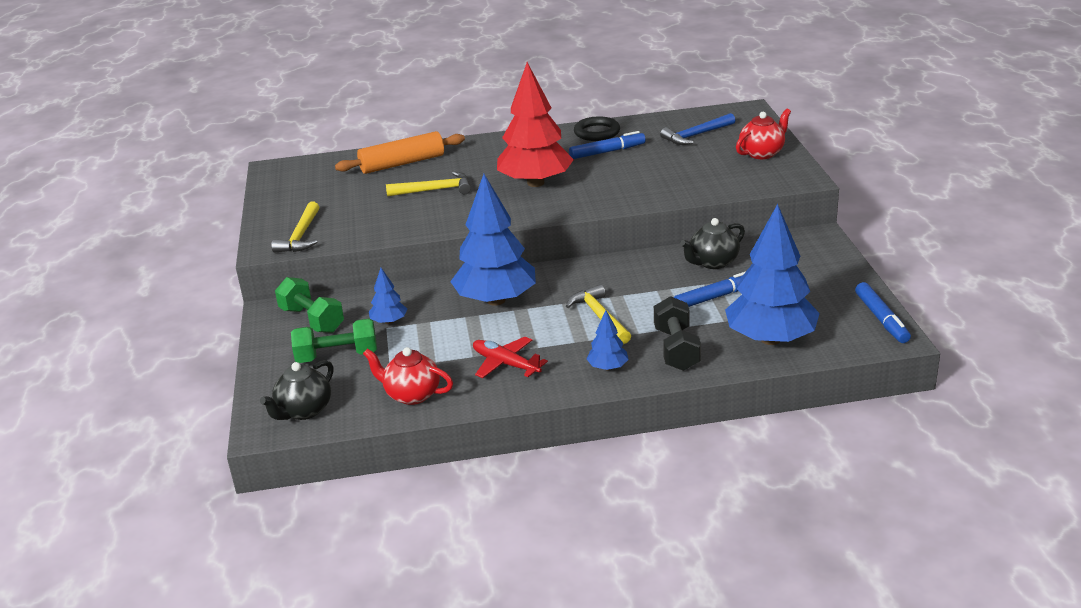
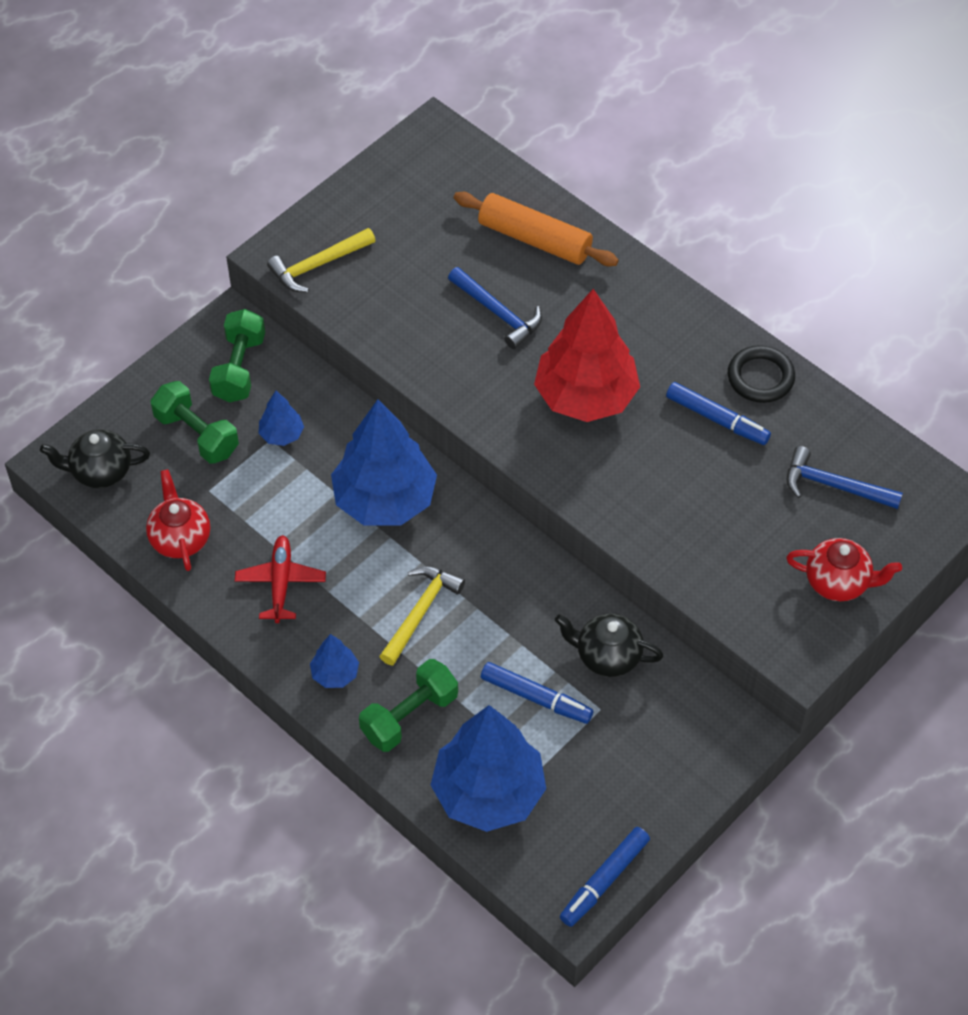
camera: 50 degrees right, 25 degrees up
(435, 190) = (498, 313): yellow hammer -> blue hammer
(676, 349) = (409, 716): black dumbbell -> green dumbbell

